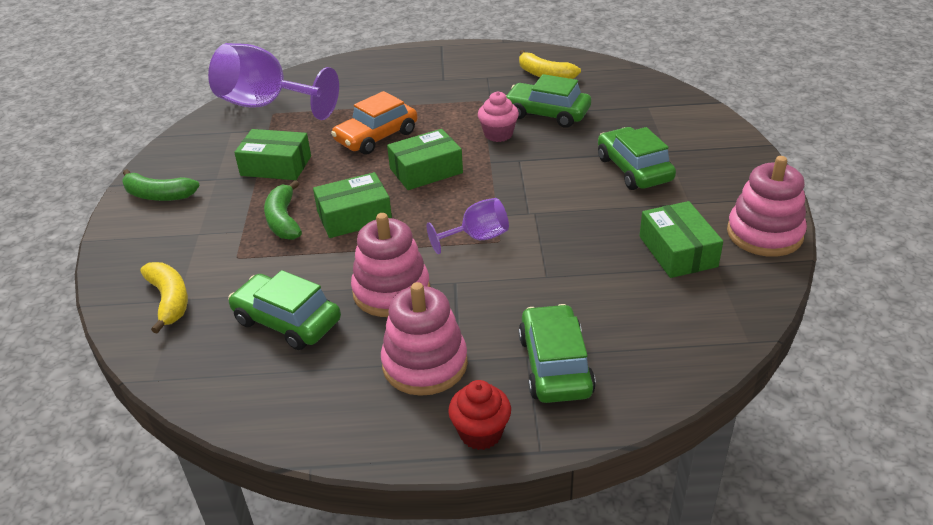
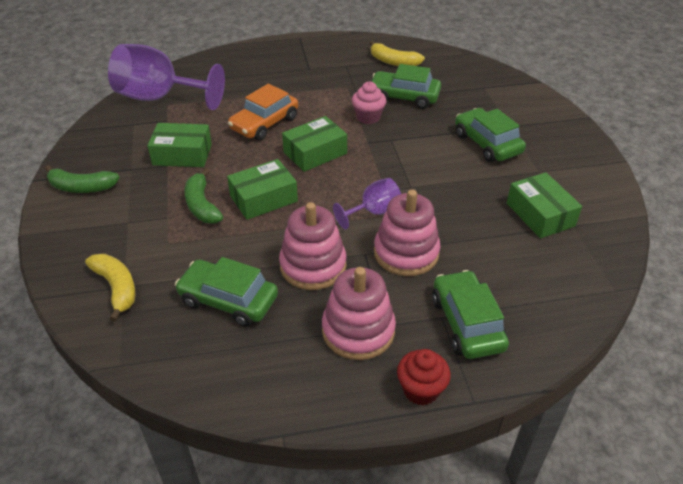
camera: 10 degrees left, 5 degrees up
(764, 234) = (604, 195): pink stacking toy -> pink stacking toy (406, 253)

